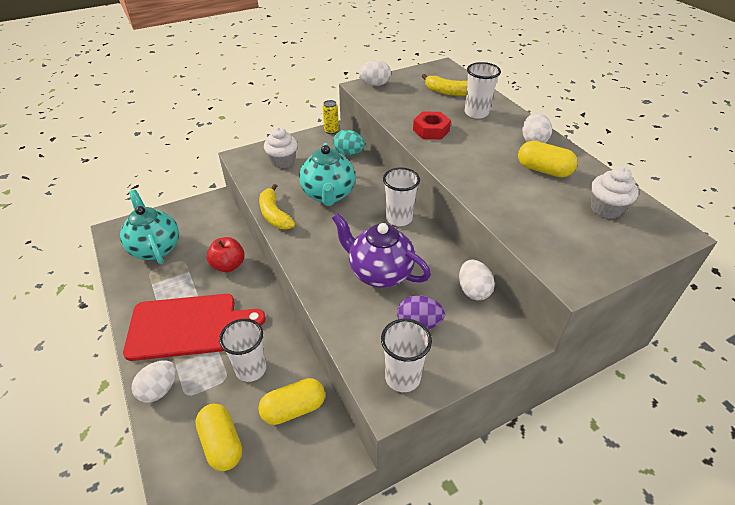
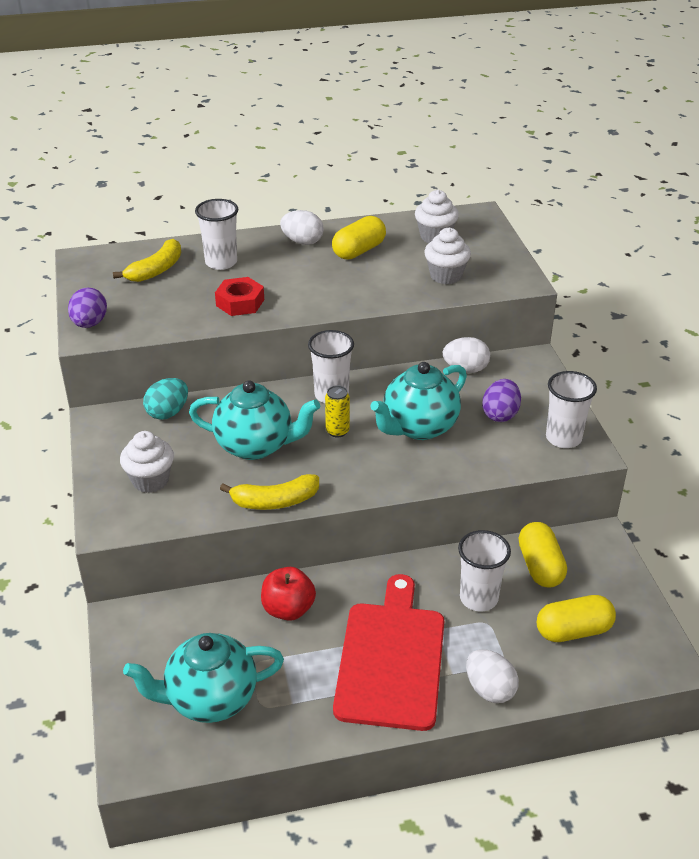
camera: 75 degrees left, 5 degrees down
(331, 131) = (97, 420): yellow can -> yellow can (337, 431)
(375, 84) = (89, 324): white egg -> purple egg
(379, 273) = (418, 427): purple teapot -> turquoise teapot
(543, 225) = (446, 276): none -> white cupcake

